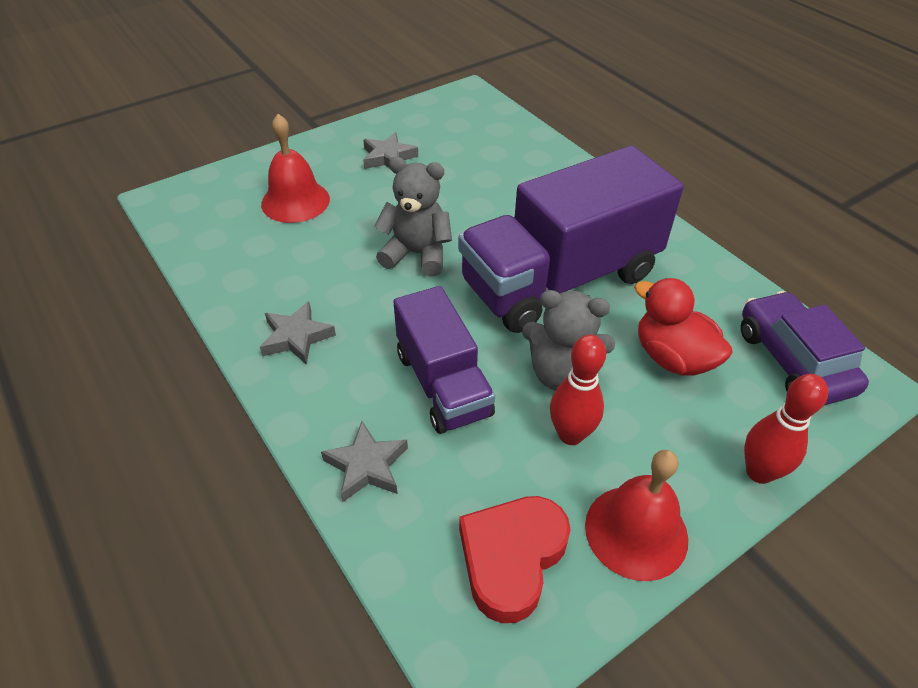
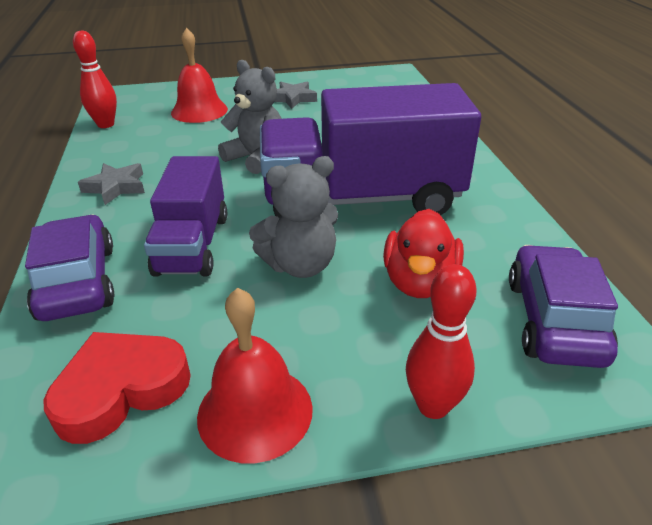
camera: 25 degrees right, 10 degrees down
(367, 466) = (78, 282): grey star -> purple car
(561, 374) = (300, 265): grey teddy bear -> grey teddy bear turned 60 degrees counterclockwise
(570, 434) = (265, 312): red bowling pin -> red bowling pin (106, 124)
(672, 358) = (419, 282): red duck -> red duck turned 150 degrees counterclockwise

